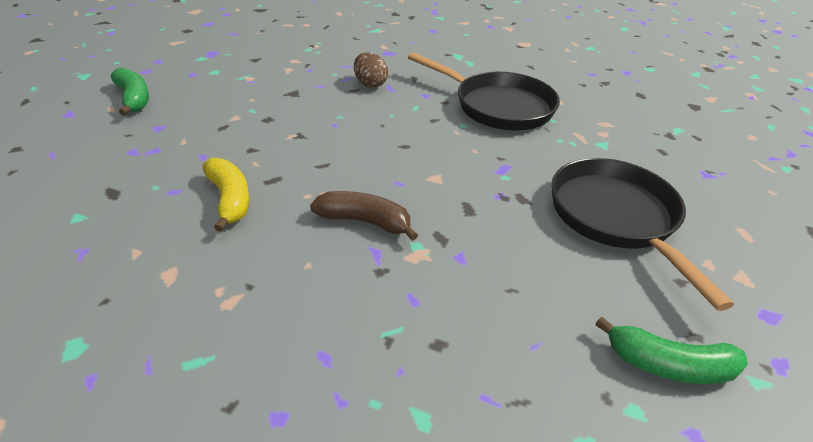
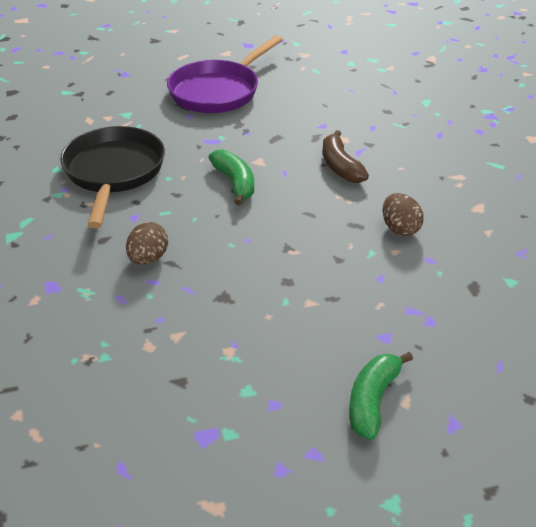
camera: 125 degrees left, 0 degrees up
(230, 200) = (400, 229): yellow banana -> brown egg
(617, 218) = (218, 91): black pan -> purple pan
(668, 365) = (315, 60): green banana -> green banana (235, 183)

